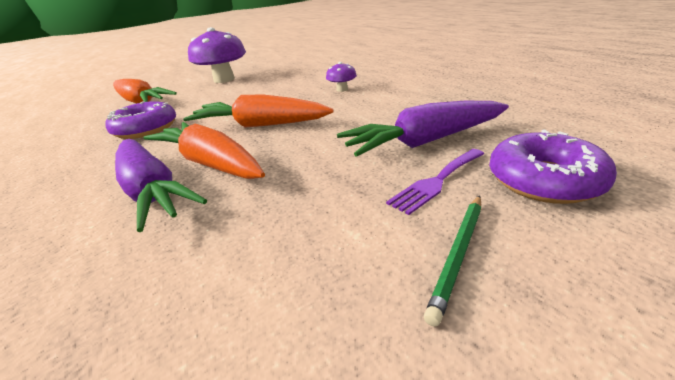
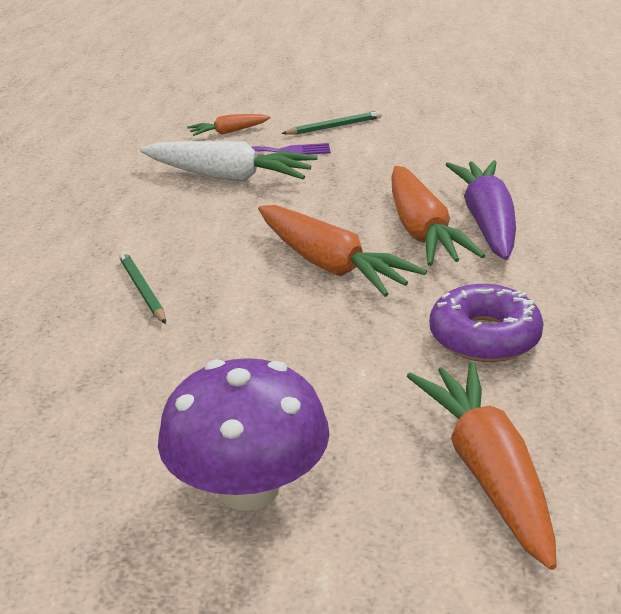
camera: 145 degrees left, 0 degrees up
(342, 89) = (142, 290): purple mushroom -> green pencil
(424, 141) = (229, 177): purple carrot -> white carrot
(544, 180) = (228, 132): purple donut -> orange carrot

